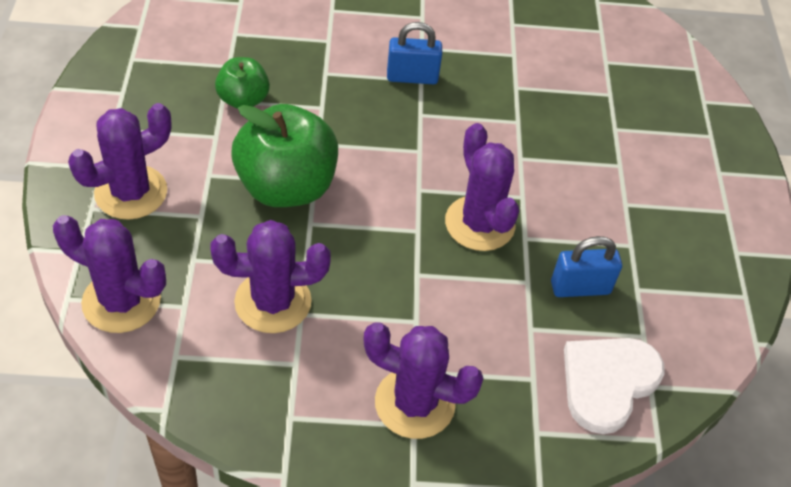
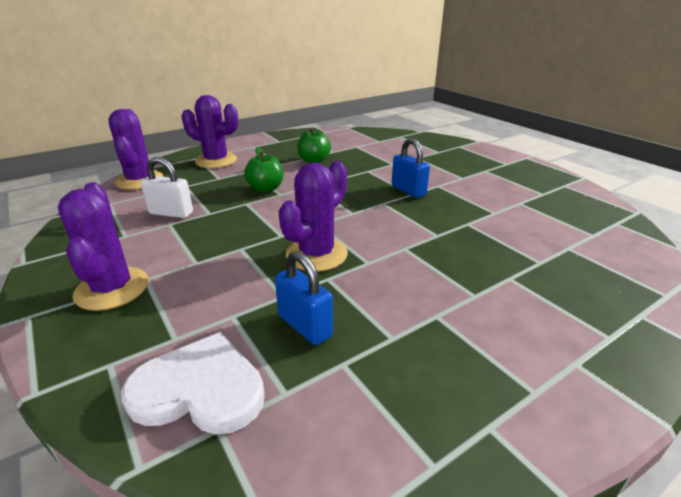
camera: 60 degrees right, 20 degrees down
(273, 302) = (171, 213): purple cactus -> white padlock
(286, 187) = (266, 188): green apple -> green apple, size x0.55

